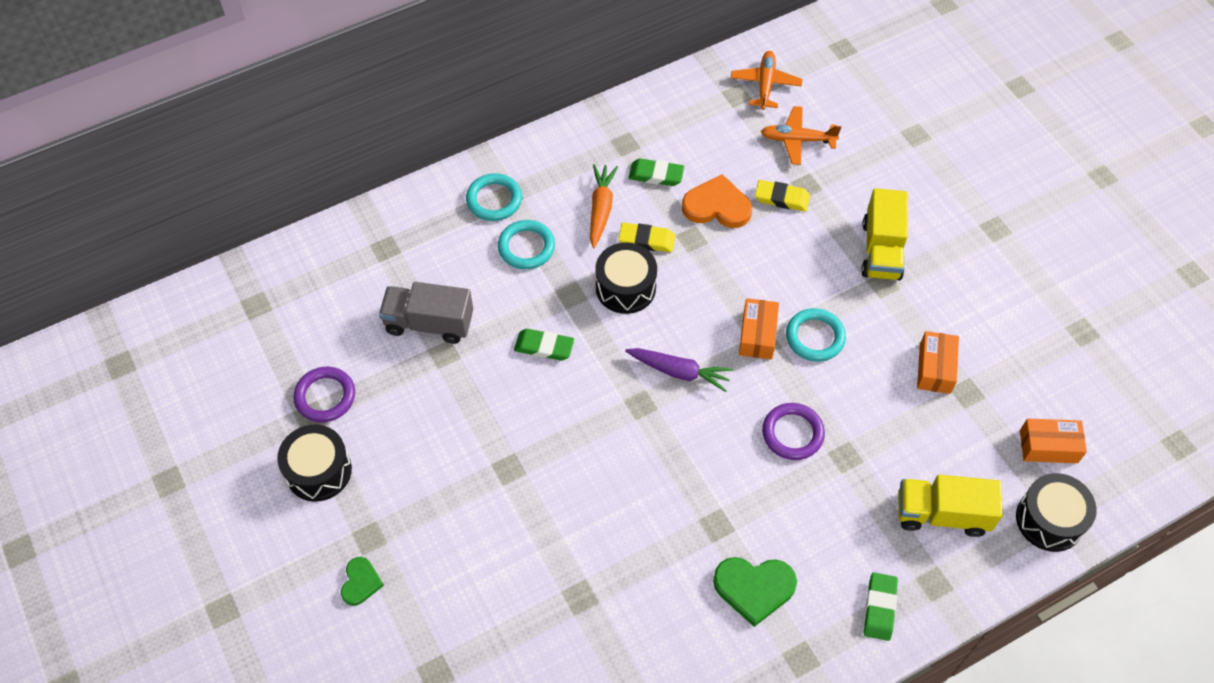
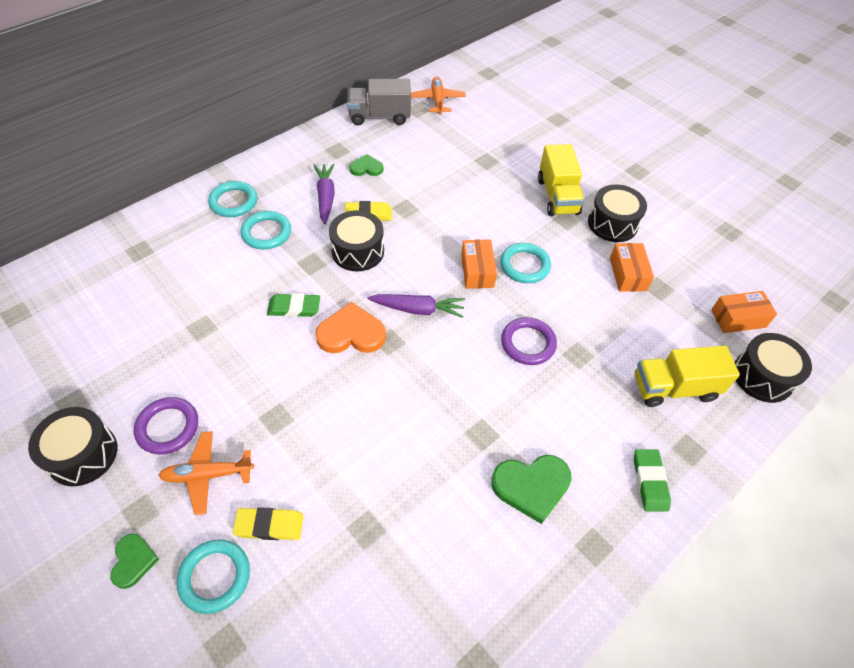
camera: 15 degrees left, 5 degrees down
(325, 396) = (87, 383): purple ring -> purple ring (168, 427)
(429, 323) = (185, 304): grey truck -> grey truck (379, 116)
(433, 612) = (215, 577): none -> turquoise ring
(601, 209) = (326, 197): orange carrot -> purple carrot
(656, 175) = (366, 168): green eraser -> green heart
(717, 206) = (420, 183): orange heart -> orange heart (351, 333)
(782, 198) = (470, 171): yellow eraser -> yellow eraser (269, 525)
(797, 140) = (471, 132): orange plane -> orange plane (207, 475)
(938, 298) = (612, 223): none -> black drum

